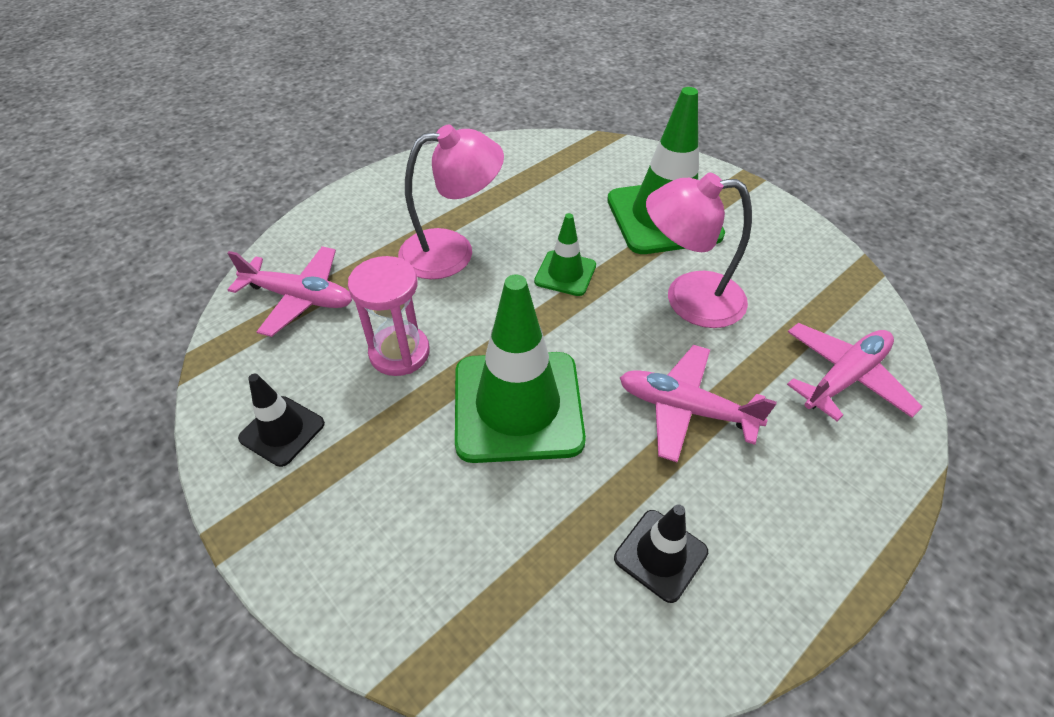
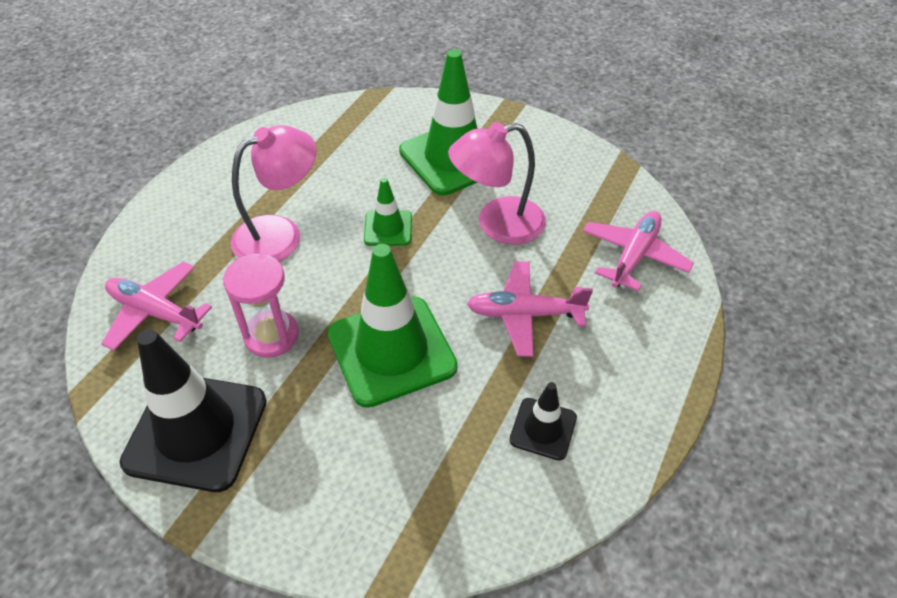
camera: 20 degrees left, 0 degrees up
(282, 431) = (196, 431): black traffic cone -> black traffic cone, size x2.00
(299, 297) = (155, 312): pink plane -> pink plane turned 150 degrees counterclockwise

